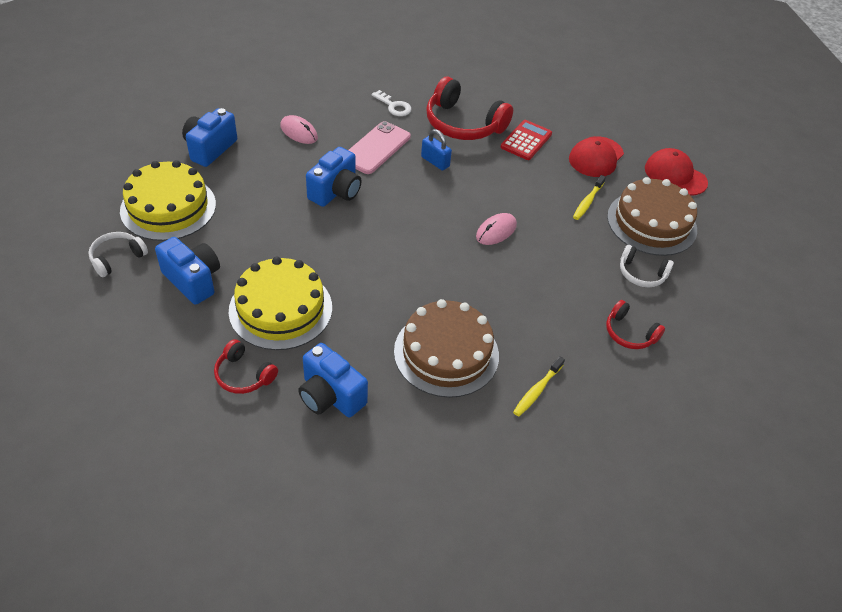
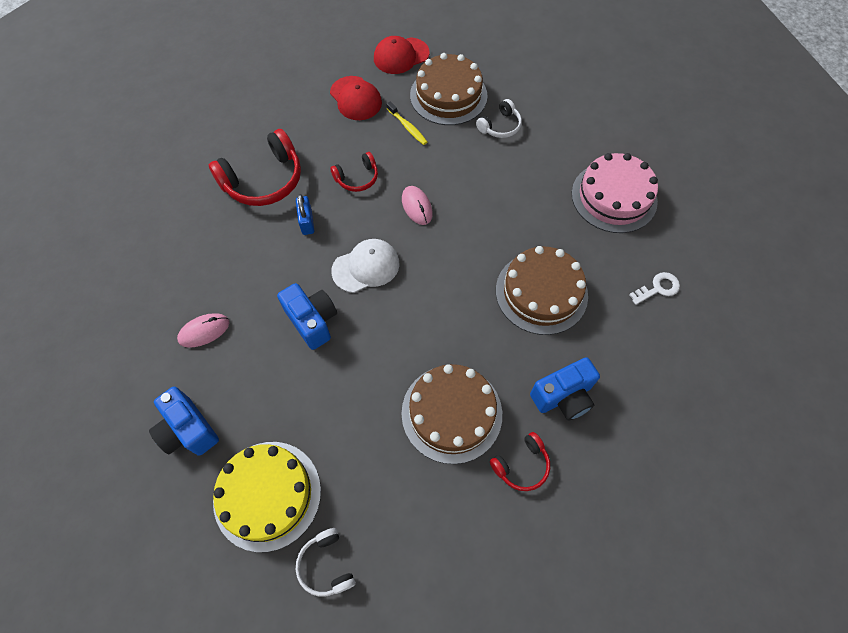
camera: 65 degrees left, 15 degrees up
(193, 280) = (387, 489): blue camera -> none
(280, 309) = (451, 413): yellow cake -> brown cake
(376, 148) = (264, 266): pink phone -> none
(394, 106) = (206, 230): white key -> white key (658, 288)
(408, 212) = (366, 267): none -> white cap
(435, 162) = (307, 222): blue padlock -> blue padlock turned 75 degrees counterclockwise
(526, 140) = (311, 140): red calculator -> none
(537, 390) = (595, 242): yellow toothbrush -> none
(612, 398) = (614, 197): none -> pink cake
(629, 333) = (556, 160): red headphones -> red headphones (357, 178)

